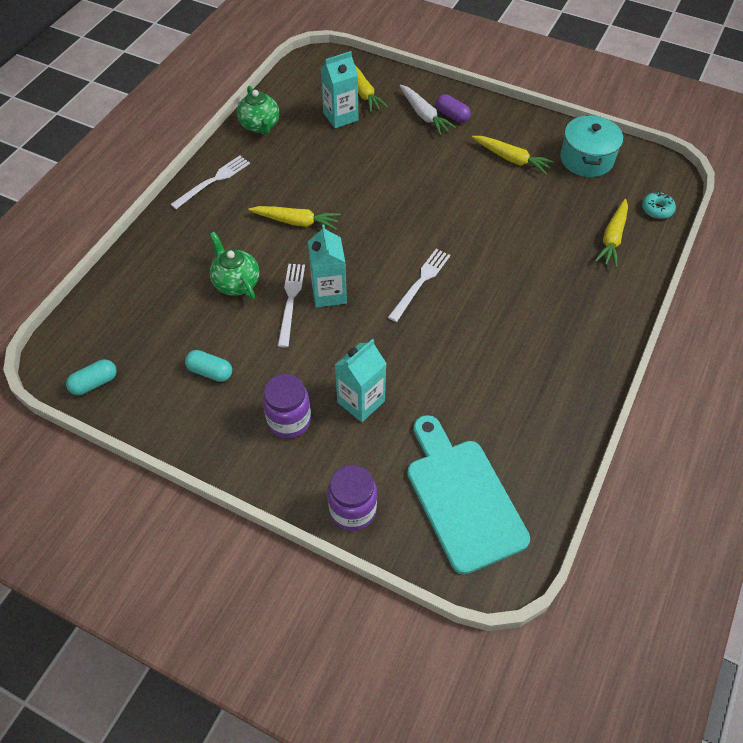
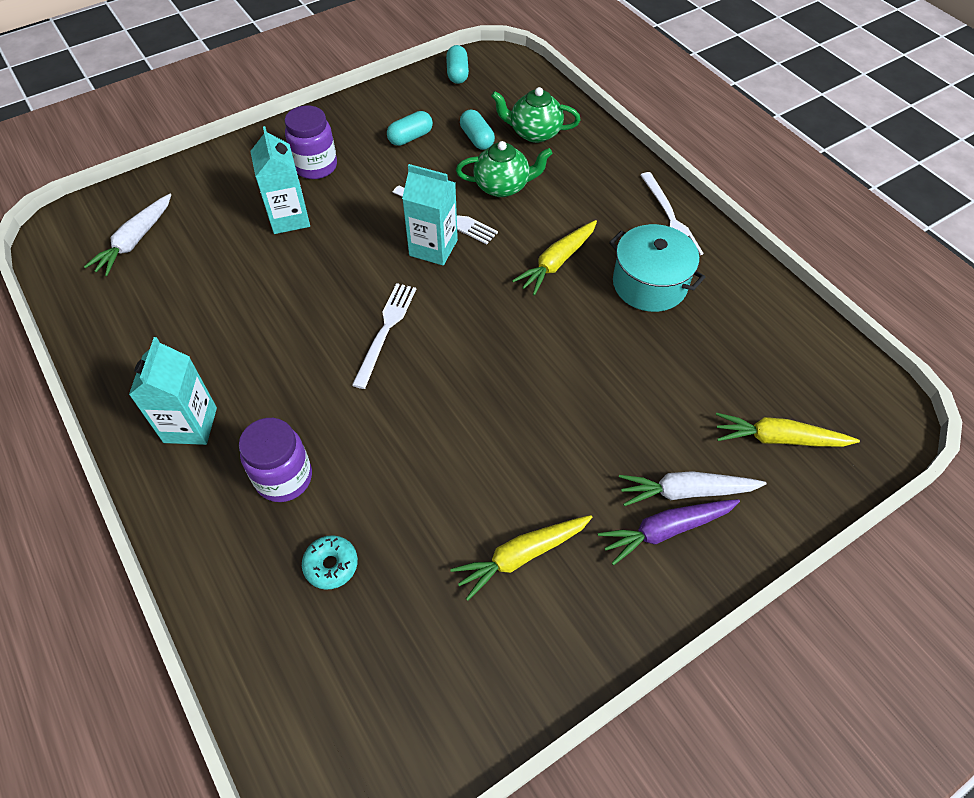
camera: 120 degrees right, 0 degrees up
(185, 324) = (477, 139): none -> turquoise capsule
(260, 125) = (755, 293): green teapot -> green teapot (534, 133)
(340, 116) = (732, 385): turquoise carton -> turquoise carton (190, 425)
(353, 510) = (199, 171): purple jar -> purple jar (284, 478)
(420, 282) = (386, 330): white fork -> white fork turned 135 degrees counterclockwise
(452, 116) = (665, 530): purple capsule -> purple carrot
(462, 498) = (135, 241): turquoise cutting board -> white carrot
(586, 159) = (453, 674): turquoise pot -> turquoise pot (649, 284)
(612, 238) = (282, 589): yellow carrot -> none
(657, 209) = (280, 703): turquoise donut -> turquoise donut (331, 565)

